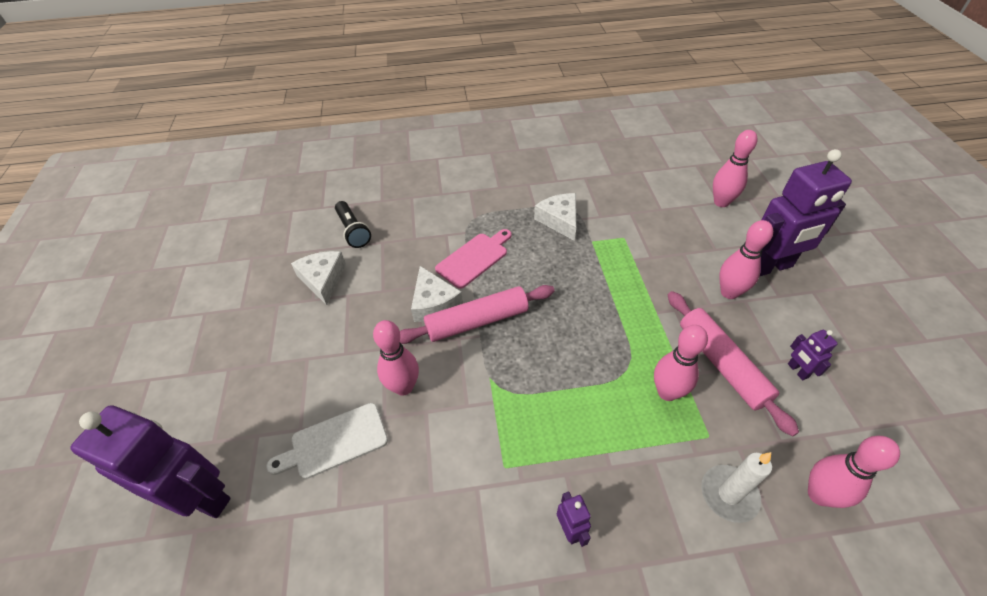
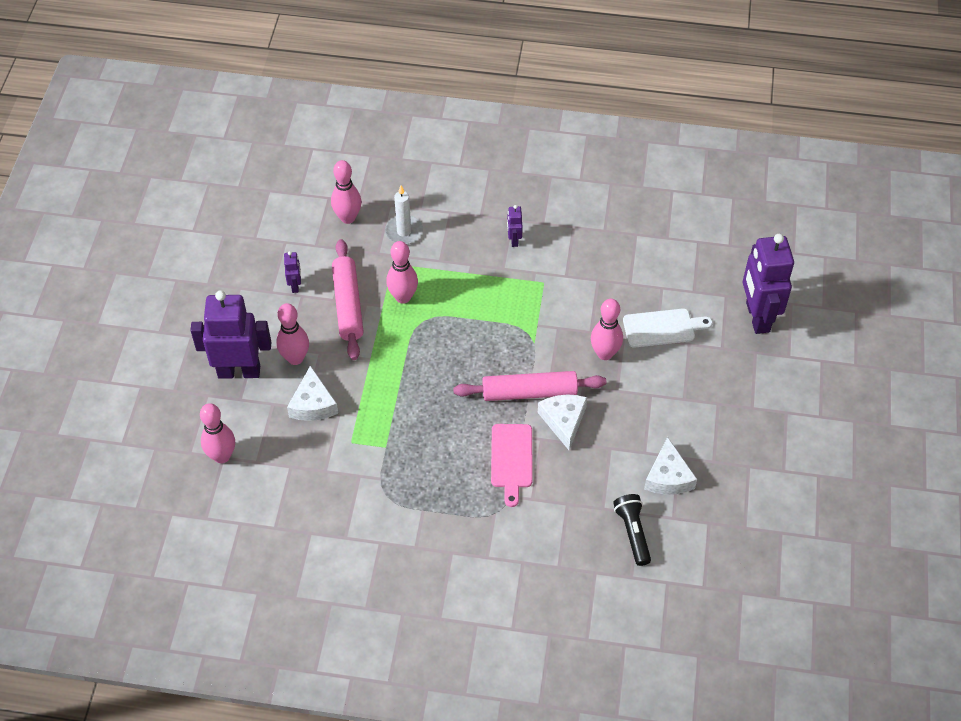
camera: 165 degrees left, 5 degrees up
(202, 497) = (757, 317): purple robot -> purple robot turned 45 degrees clockwise
(474, 258) = (511, 459): pink cutting board -> pink cutting board turned 60 degrees counterclockwise
(559, 220) = (405, 482): white cheese -> white cheese (313, 404)

